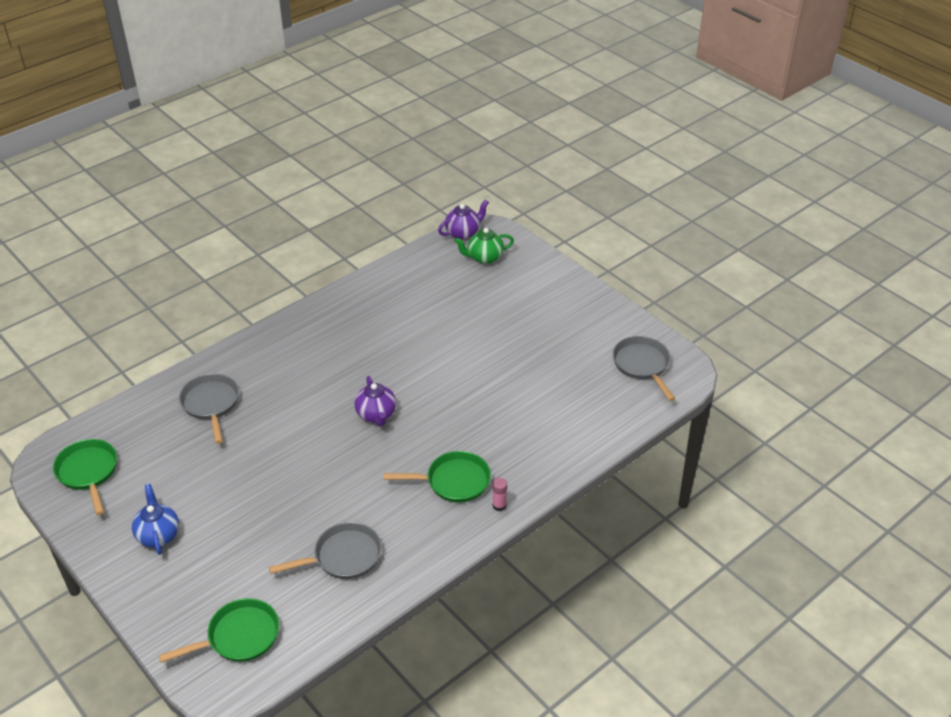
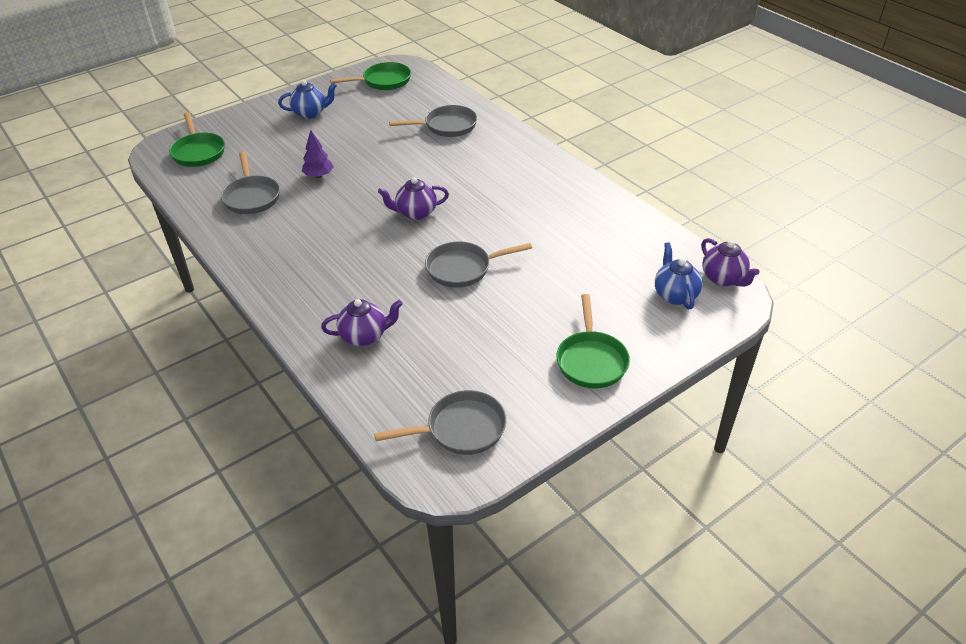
camera: 95 degrees right, 0 degrees up
(303, 503) = (318, 175): none -> purple tree
(453, 481) = (314, 260): green pan -> green pan (591, 360)
(460, 376) = (463, 268): none -> grey pan
(484, 258) = (675, 295): green teapot -> blue teapot
(499, 505) = (272, 289): pink glue stick -> none
(554, 430) = (365, 336): none -> purple teapot

